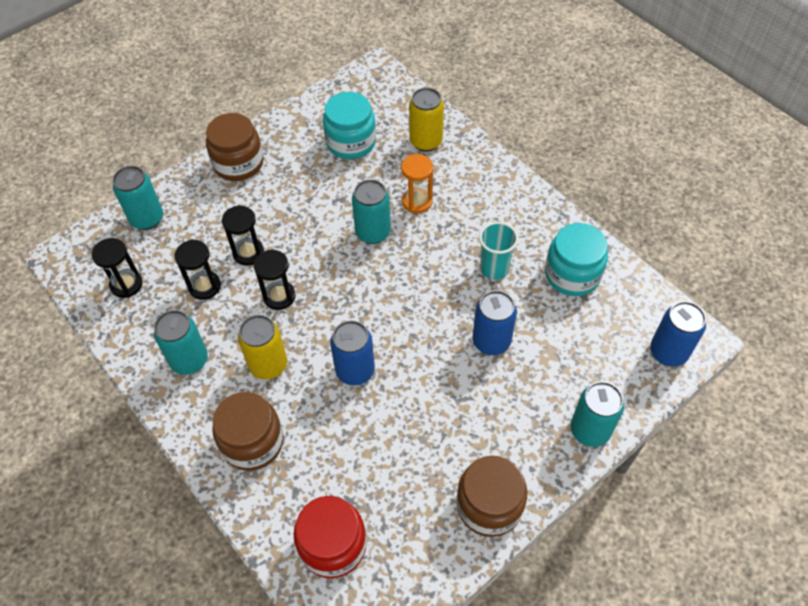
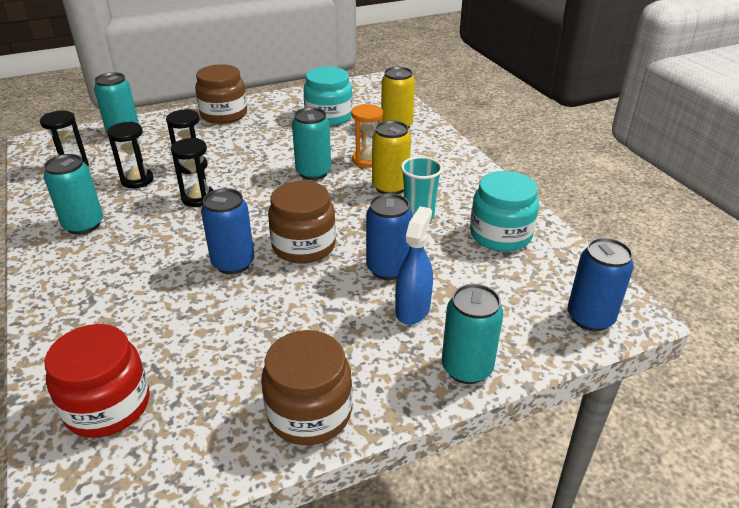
camera: 15 degrees right, 20 degrees down
(252, 442) = (93, 296): brown jar -> brown jar (304, 246)
(268, 365) = (152, 242): yellow can -> yellow can (390, 187)
(528, 381) = (412, 309): none -> blue spray bottle

